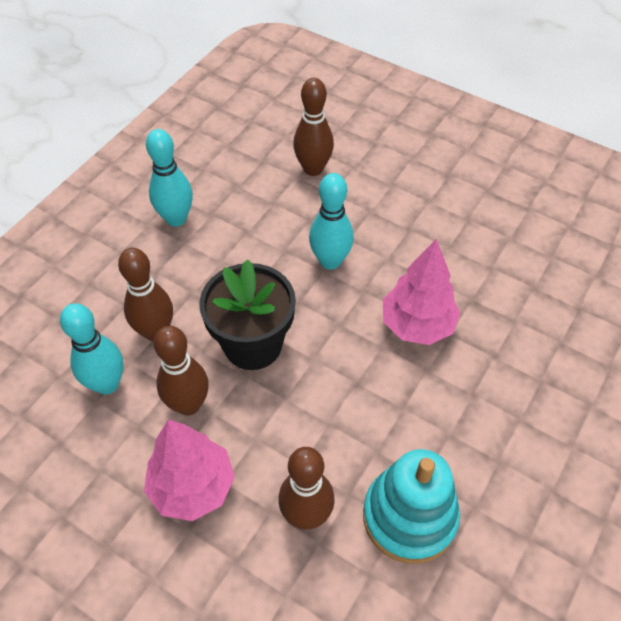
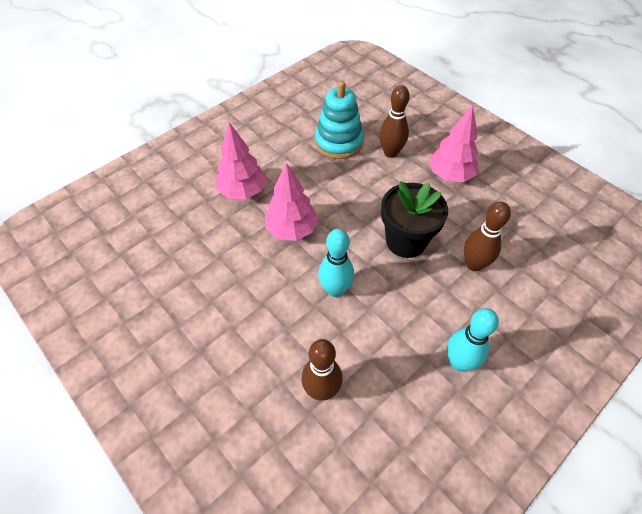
camera: 165 degrees left, 0 degrees up
(107, 384) = (505, 237): turquoise bowling pin -> none
(188, 404) = (451, 214): brown bowling pin -> none
(519, 369) = (242, 191): none -> pink tree

